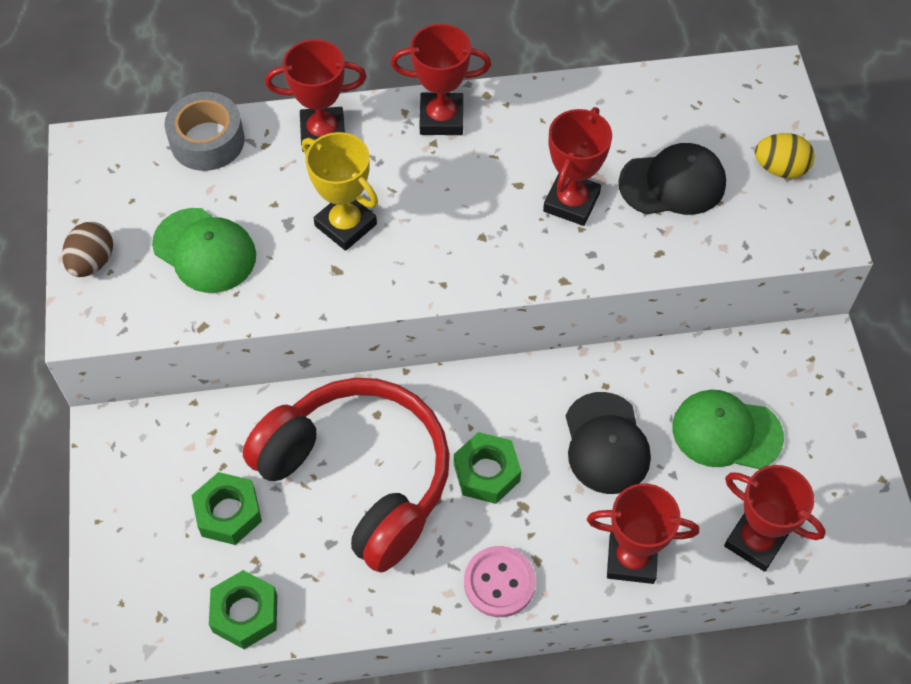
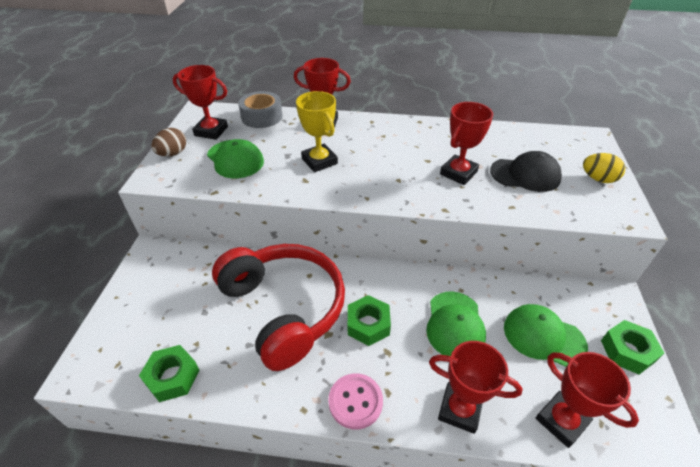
camera: 15 degrees right, 15 degrees down
(228, 513) = (194, 310): green nut -> green nut (627, 351)
(441, 118) = (391, 127): red trophy -> red trophy (211, 131)
(606, 443) = (455, 325): black cap -> green cap

